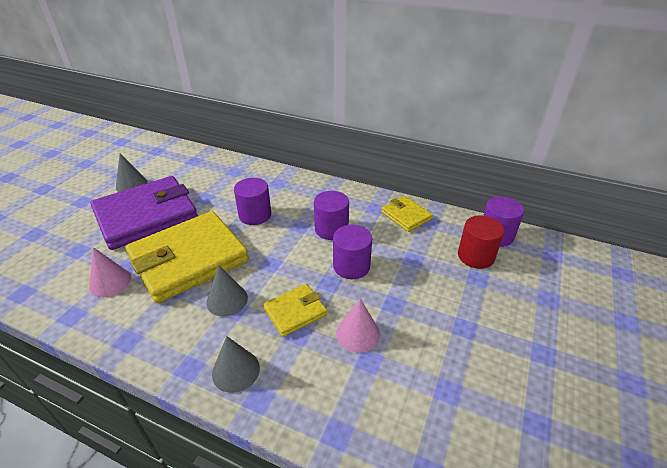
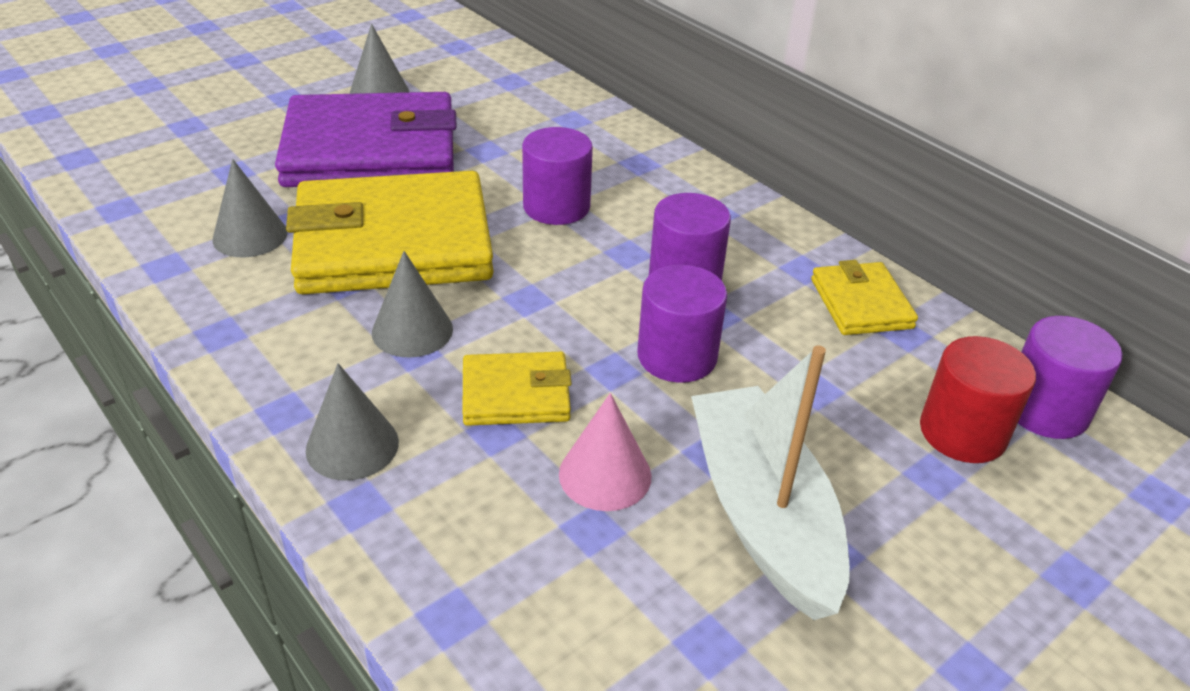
camera: 25 degrees right, 0 degrees up
(110, 282) = (250, 236): pink cone -> grey cone
(429, 322) = (762, 514): none -> white boat

